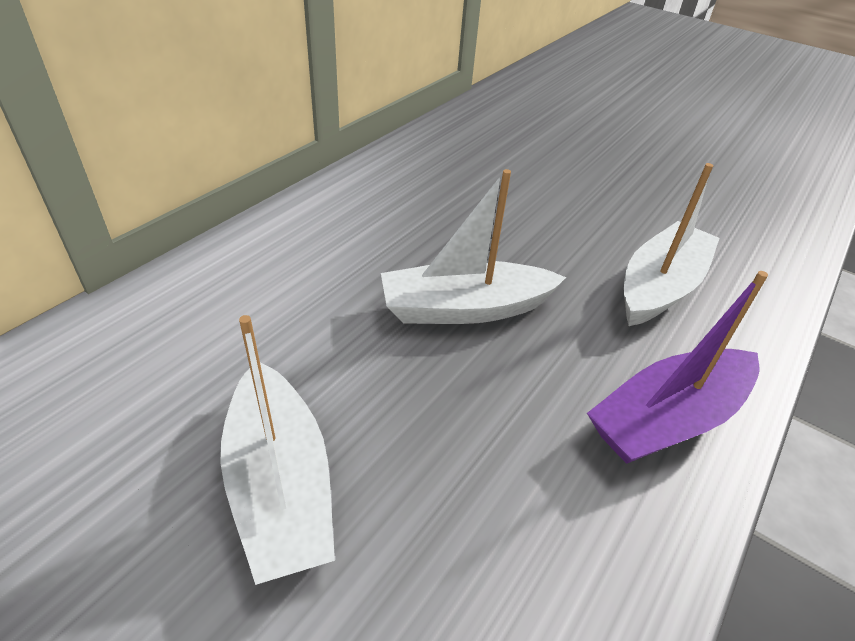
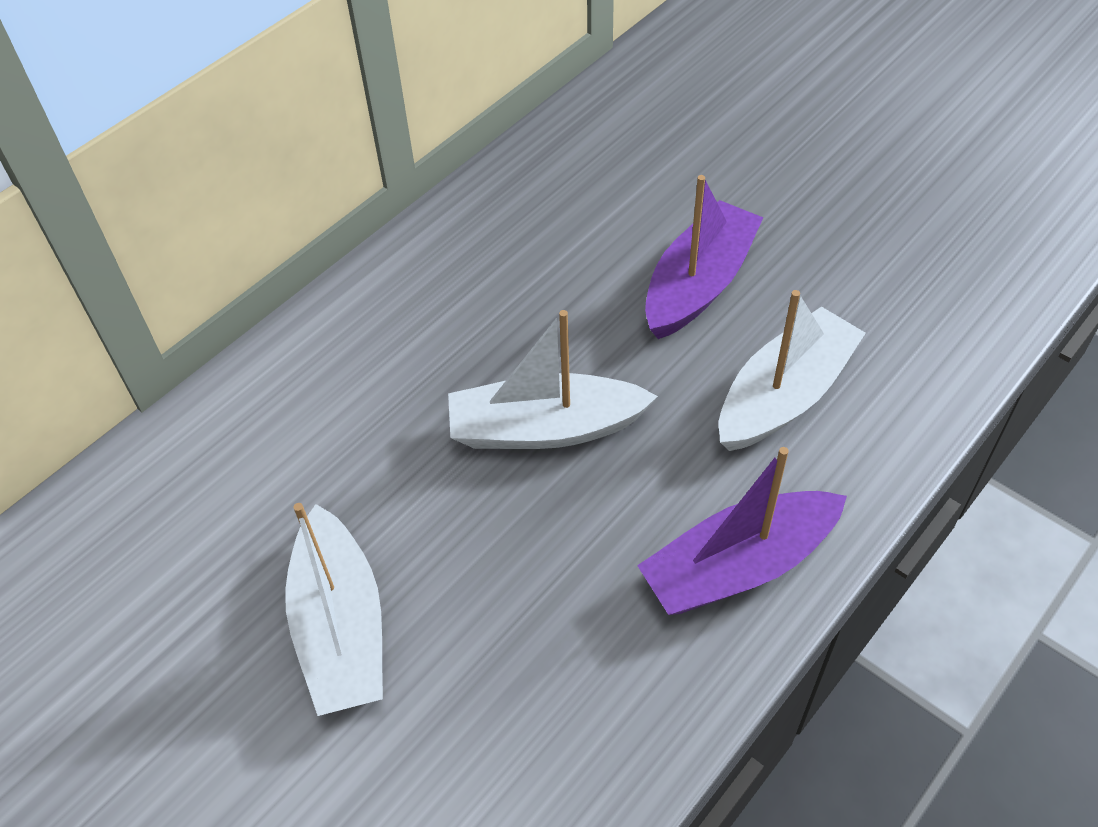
camera: 10 degrees right, 10 degrees up
(568, 214) = (699, 284): none -> purple boat

